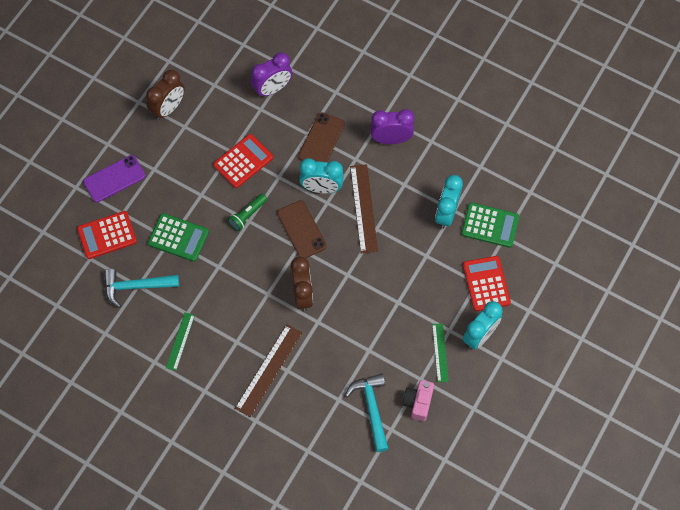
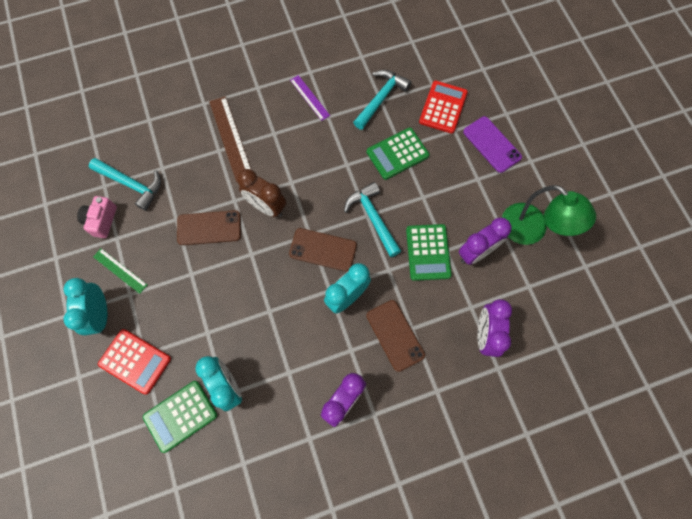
camera: 130 degrees right, 5 degrees up
(114, 179) = (491, 144): purple phone -> purple phone turned 45 degrees counterclockwise
(168, 108) = (531, 231): brown clock -> green lamp
(180, 341) = (309, 97): green ruler -> purple ruler
(216, 131) = (476, 252): none -> purple clock
(243, 161) = (428, 252): red calculator -> green calculator
(247, 215) = (373, 218): green flashlight -> turquoise hammer
(354, 320) = (209, 228): none -> brown phone
(363, 208) = (297, 316): brown ruler -> none
(418, 402) = (101, 221): pink camera -> pink camera turned 135 degrees counterclockwise

